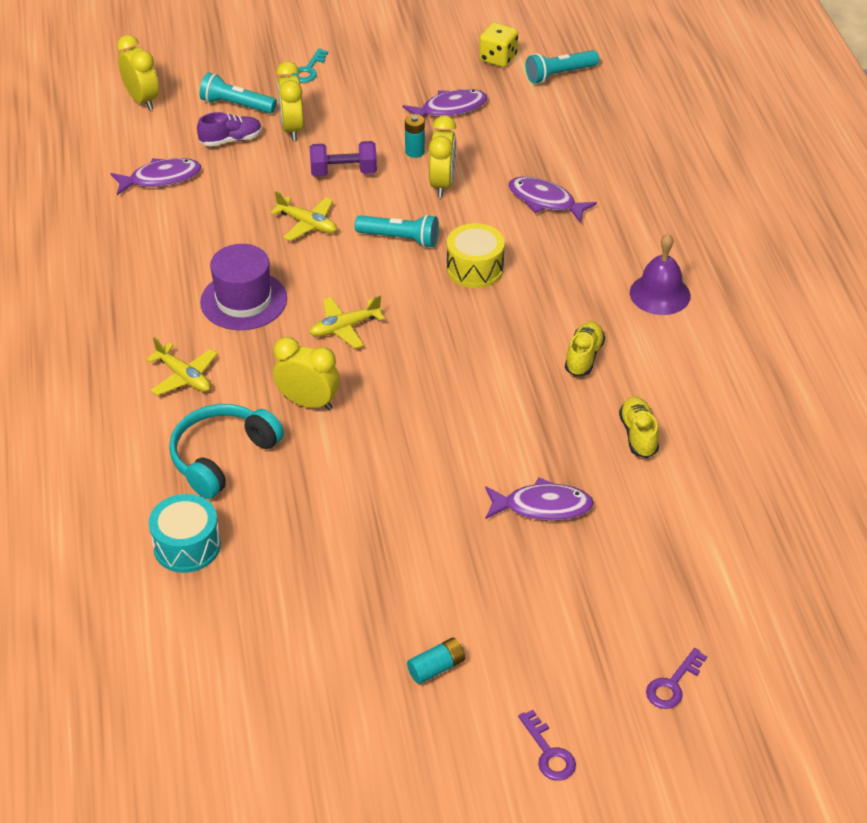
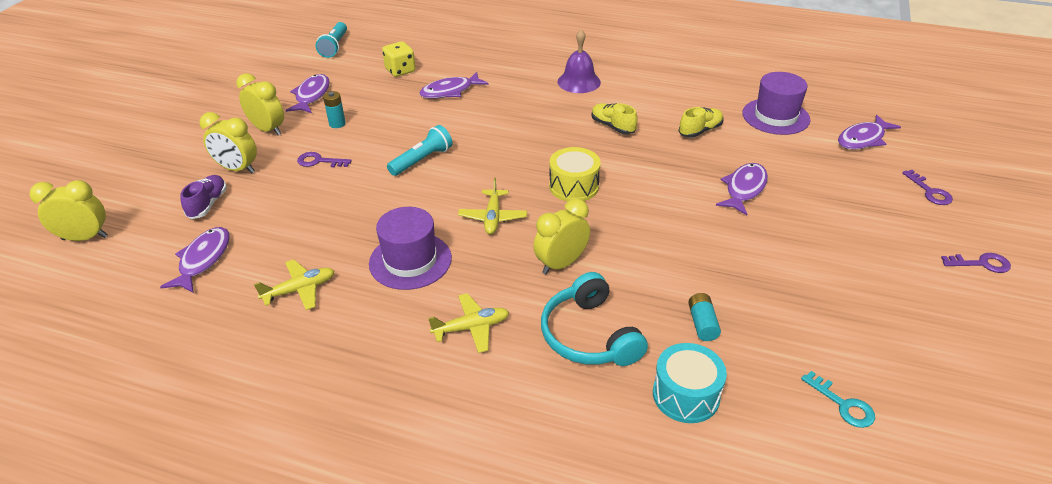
camera: 60 degrees left, 5 degrees down
(236, 105) = (169, 187): turquoise flashlight -> none
(307, 224) = (357, 198): yellow plane -> yellow plane (300, 290)
(309, 70) = (181, 139): turquoise key -> turquoise key (843, 404)
(343, 172) = (319, 161): purple dumbbell -> purple key
(436, 668) = (884, 290): turquoise battery -> turquoise battery (702, 324)
(442, 184) = (386, 124): yellow clock -> yellow clock (268, 129)
(475, 268) = (487, 139): yellow drum -> yellow drum (574, 186)
(498, 58) = (286, 61): yellow dice -> yellow dice (400, 70)
(638, 435) = (700, 131): yellow shoe -> yellow shoe turned 120 degrees clockwise
(734, 497) = (775, 116): none -> purple hat
(750, 596) = (863, 139): none -> purple fish

